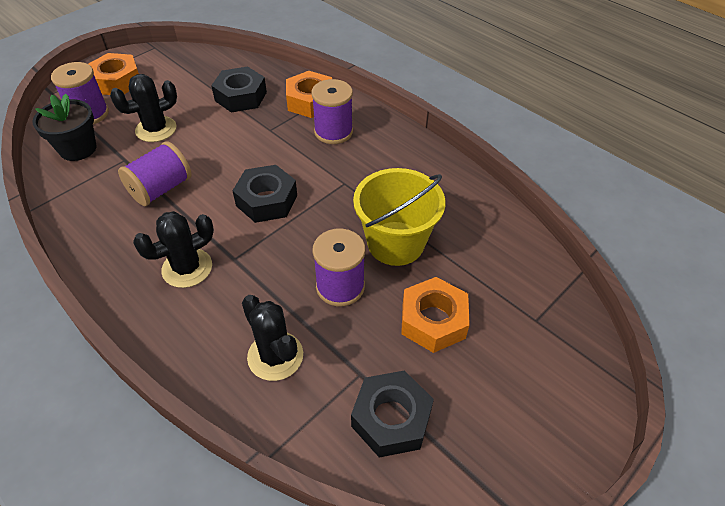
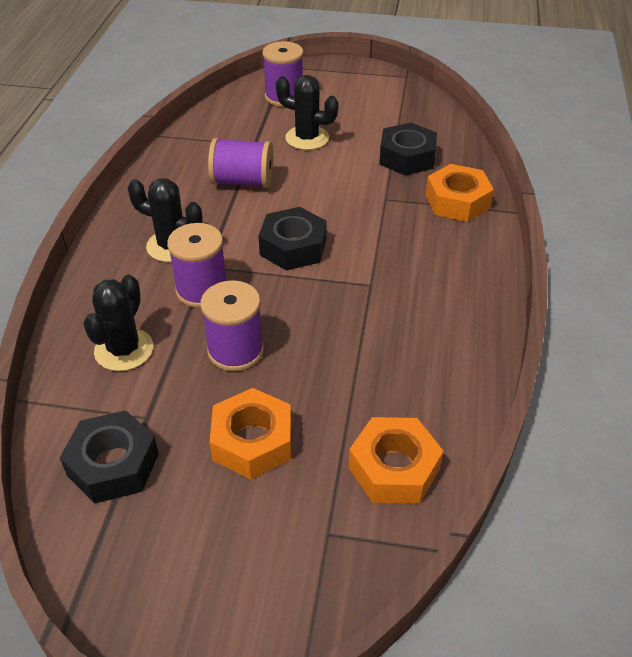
camera: 55 degrees right, 5 degrees down
(78, 149) = (240, 116): black flower pot -> none
(117, 81) = (338, 86): orange nut -> orange nut (394, 468)
(333, 132) = (433, 239): purple spool -> purple spool (202, 290)
(395, 243) = (327, 362): yellow bucket -> none

